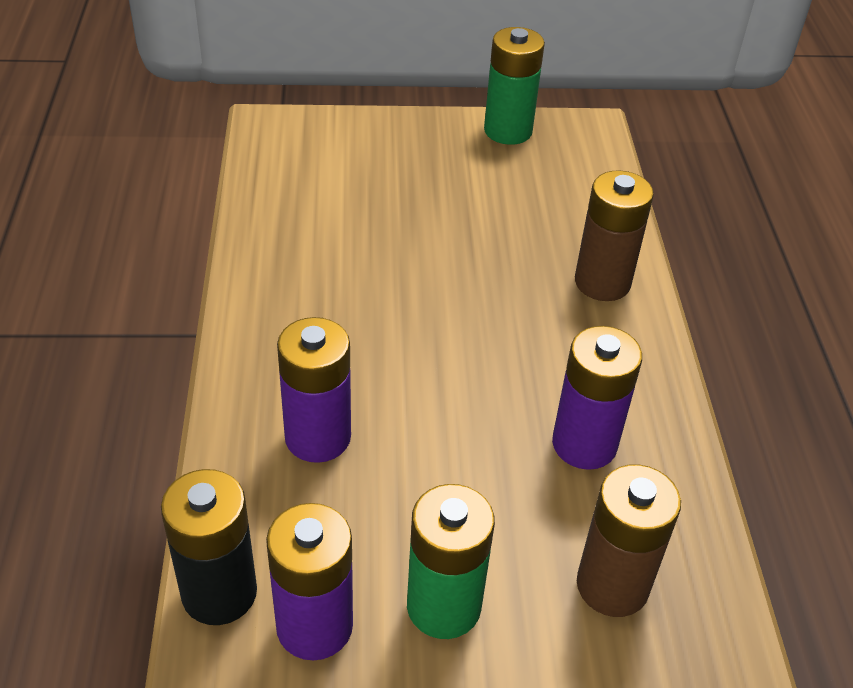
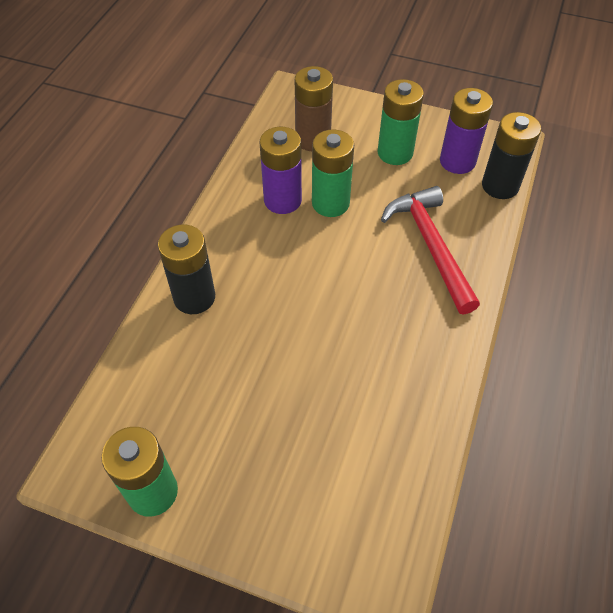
camera: 155 degrees left, 10 degrees up
(318, 437) = (431, 246): purple battery -> red hammer
(507, 462) = (330, 203): none -> green battery
(602, 282) = (194, 297): brown battery -> black battery

